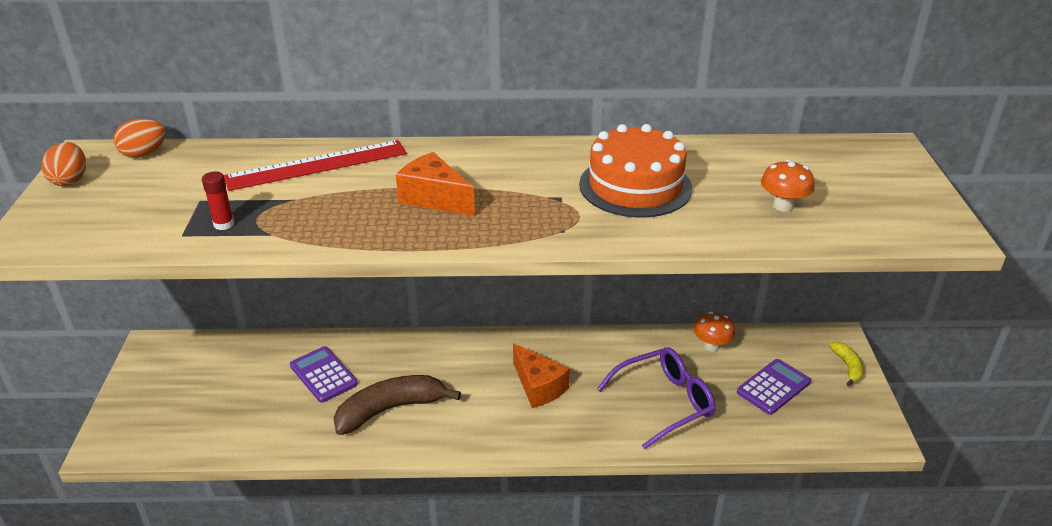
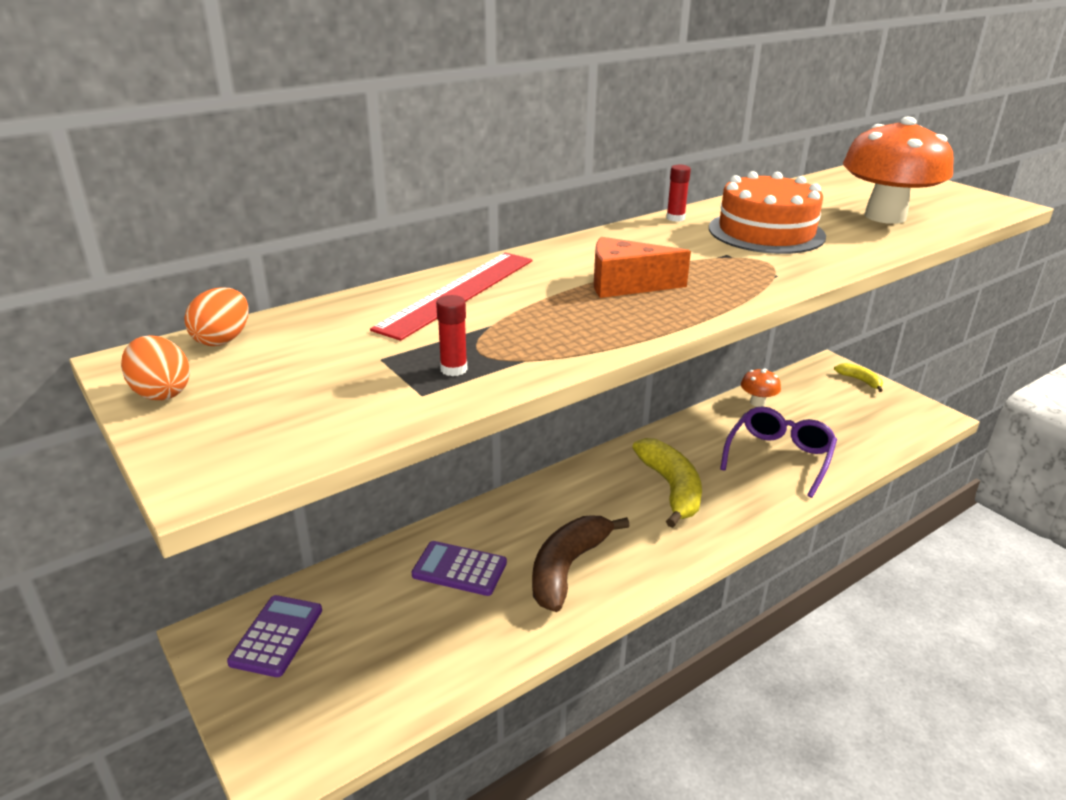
camera: 35 degrees left, 5 degrees down
(538, 386) = (671, 488): orange cheese -> yellow banana
(583, 147) = (675, 218): none -> red glue stick
(773, 387) = (834, 414): purple calculator -> purple calculator (277, 636)
(783, 205) = (885, 216): orange mushroom -> orange mushroom, size x2.08

